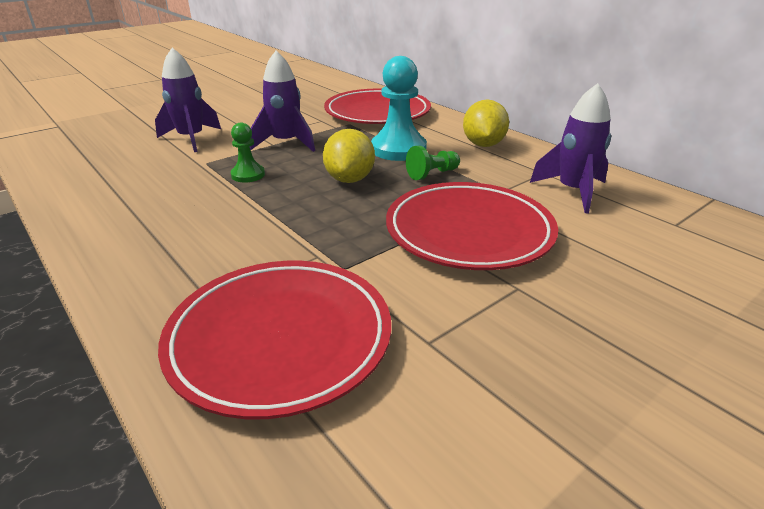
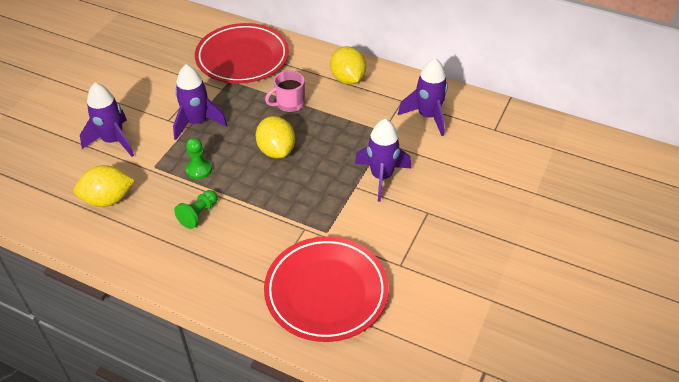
camera: 25 degrees left, 15 degrees up
(131, 175) = (108, 199): none -> yellow lemon
(398, 149) = (289, 104): turquoise pawn -> pink mug
(432, 174) = (329, 126): green pawn -> green pawn (198, 214)
(469, 232) = (381, 177): red plate -> purple rocket

